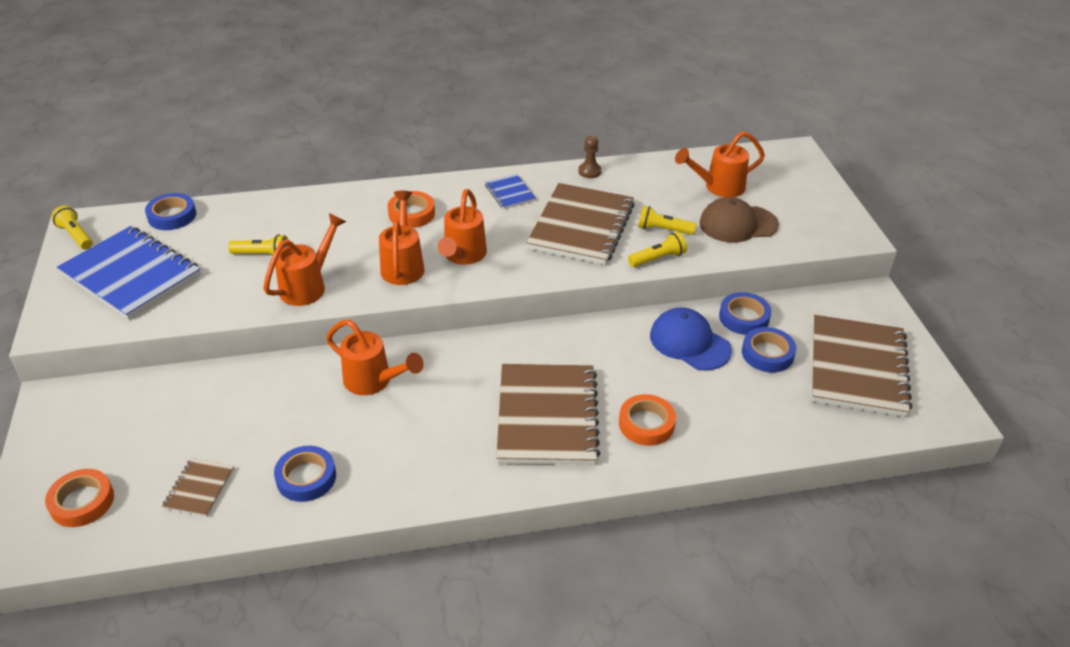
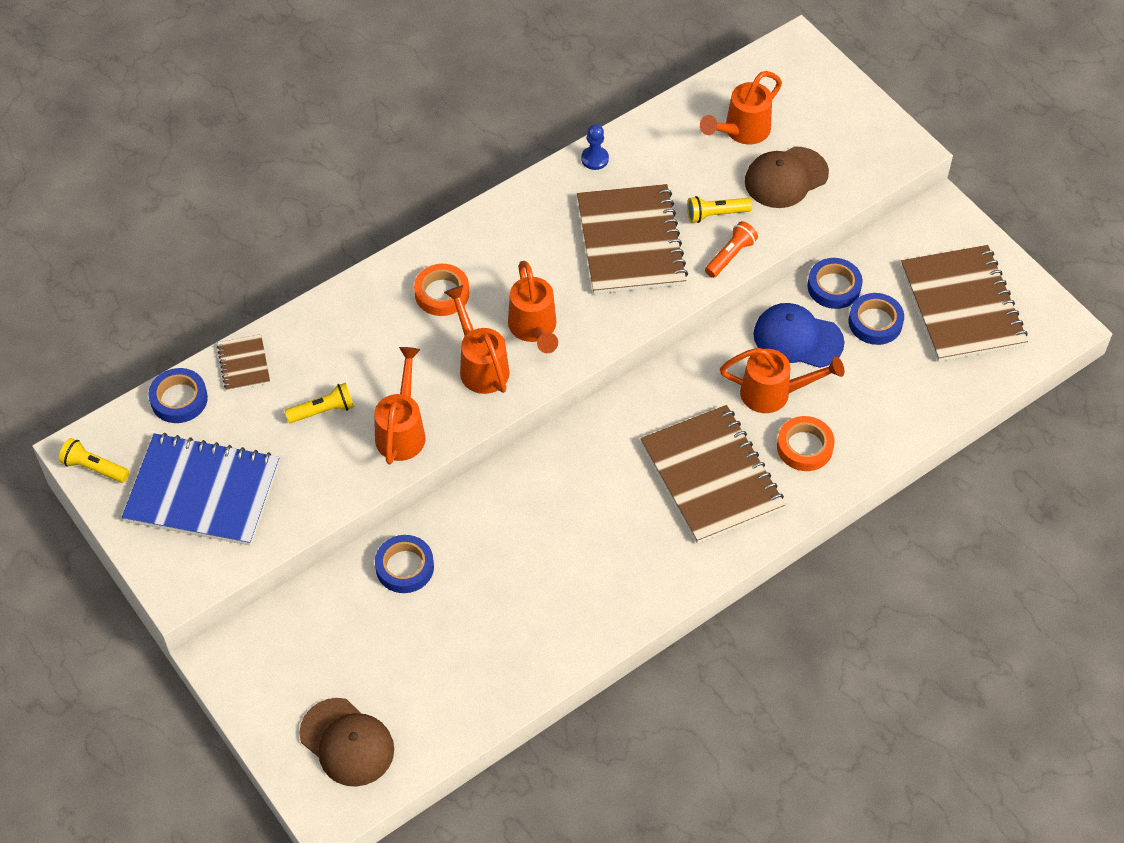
camera: 25 degrees left, 15 degrees up
(82, 502) = (347, 742): orange tape -> brown cap
(199, 488) = (445, 683): brown notebook -> brown notebook (244, 364)
(306, 477) = (534, 631): blue tape -> blue tape (404, 567)
(374, 382) = (525, 506): orange watering can -> orange watering can (774, 393)
(510, 193) = (528, 223): blue notebook -> none
(589, 171) = (594, 159): brown pawn -> blue pawn
(658, 258) = (730, 256): yellow flashlight -> orange flashlight

